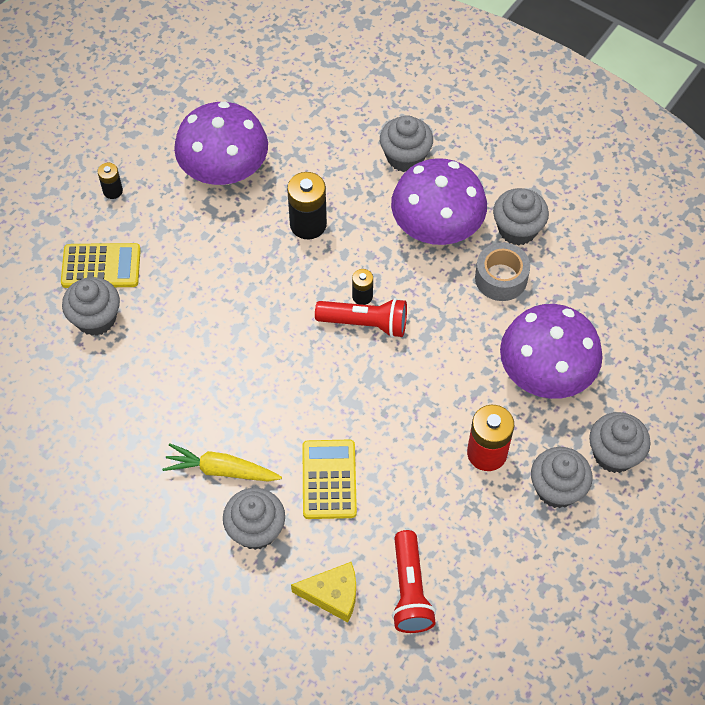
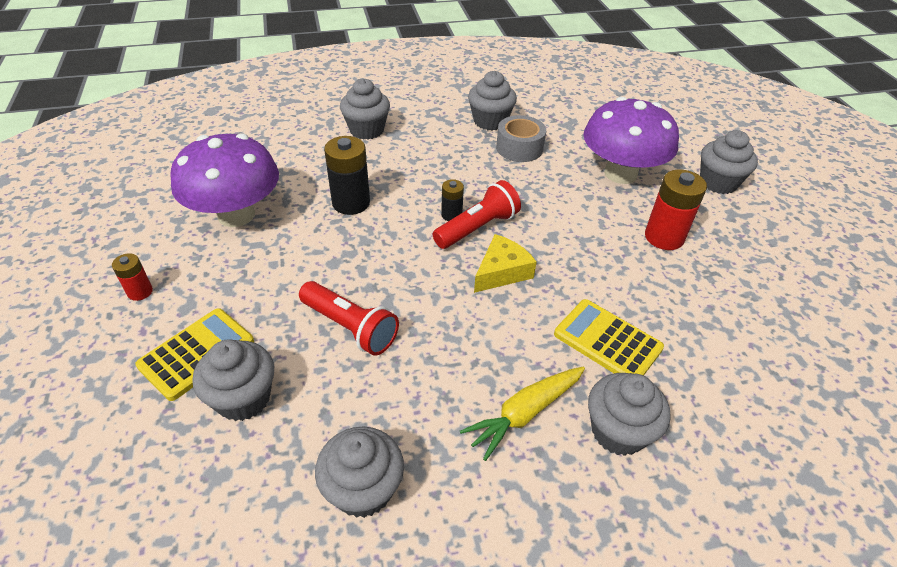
camera: 50 degrees left, 15 degrees down
(113, 191) = (140, 292): black battery -> red battery
(333, 594) = (739, 418): yellow cheese -> yellow cheese (502, 272)
(410, 590) = (770, 360): red flashlight -> red flashlight (350, 327)
(436, 228) = (442, 150): purple mushroom -> none
(557, 489) = (727, 223): grey cupcake -> grey cupcake (363, 489)

